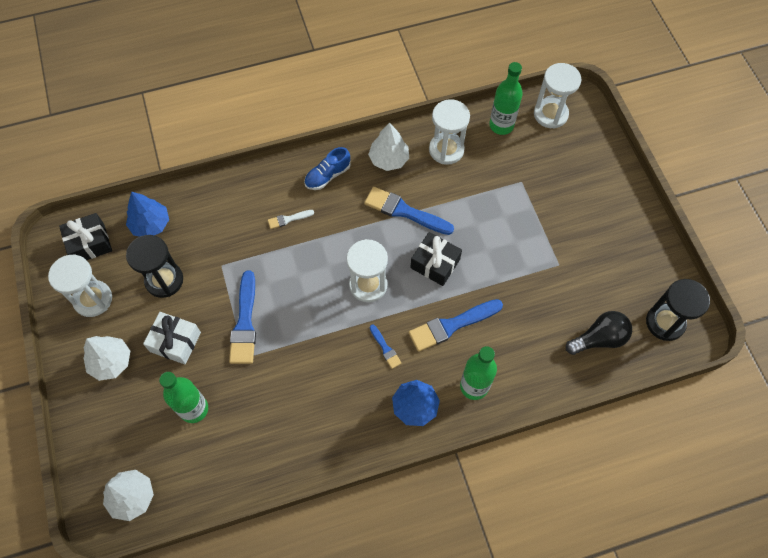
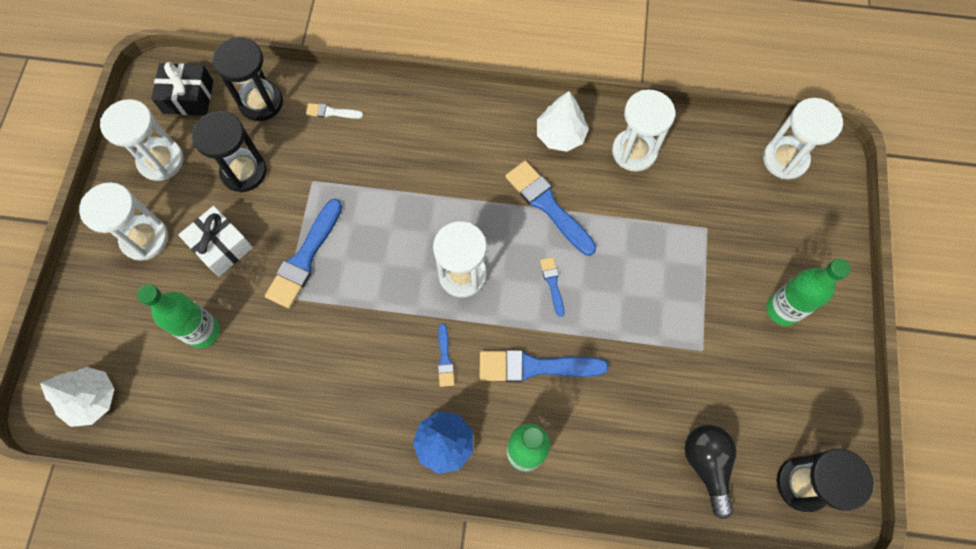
camera: 25 degrees right, 5 degrees up
(111, 362) = (145, 238): white tree -> white hourglass
(151, 224) = (261, 102): blue tree -> black hourglass
(288, 219) = (411, 159): white brush -> white brush (331, 112)
(327, 176) = (480, 126): blue shoe -> none
(435, 264) = (552, 283): black gift -> blue brush
(501, 125) = (716, 148): green bottle -> green bottle (782, 309)
(599, 339) = (707, 465): black light bulb -> black light bulb turned 105 degrees counterclockwise

